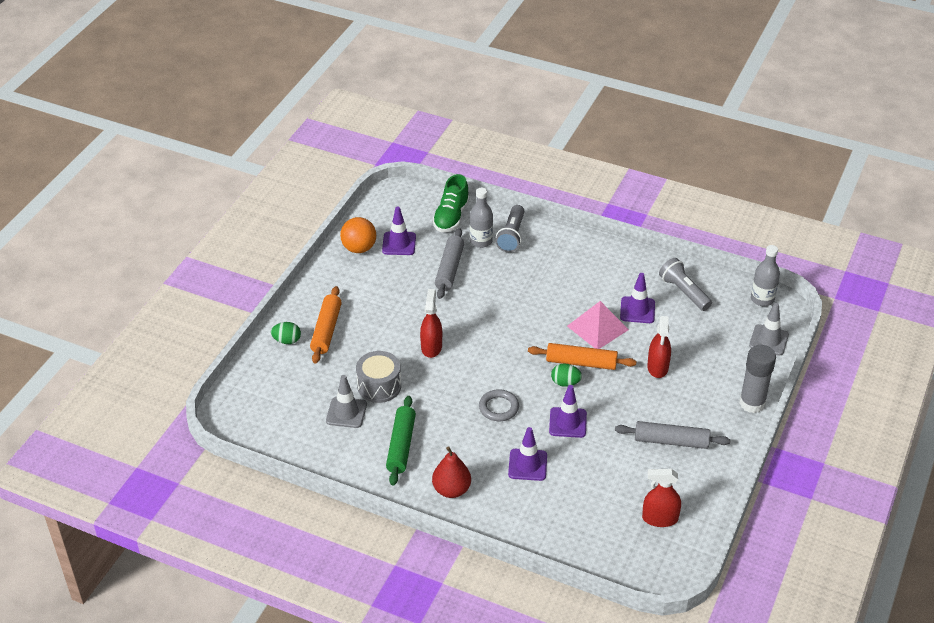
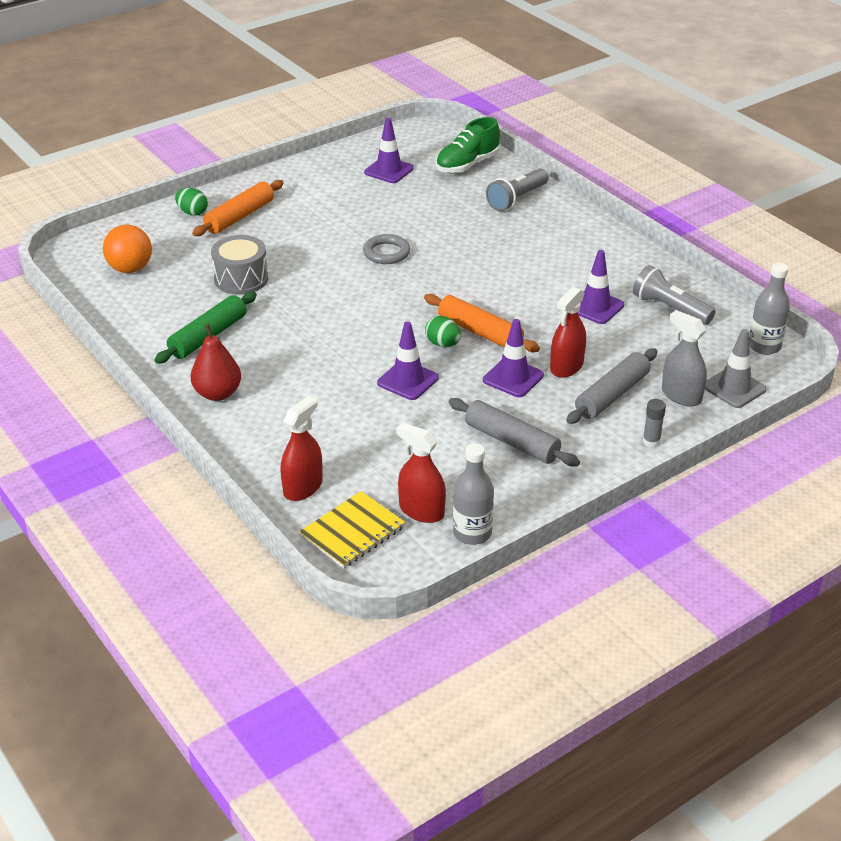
camera: 30 degrees right, 5 degrees down
(346, 412) = (184, 289): grey traffic cone -> none
(359, 248) = (344, 162): orange ball -> orange ball (130, 269)
(431, 347) = (330, 264): red spray bottle -> red spray bottle (303, 487)
(449, 269) = (419, 206): grey rolling pin -> grey rolling pin (612, 395)
(481, 241) = (478, 193): grey bottle -> grey bottle (472, 533)
(498, 408) = (345, 340): grey ring -> grey ring (386, 253)
(527, 465) = (322, 402): purple traffic cone -> purple traffic cone (513, 378)
(597, 327) = (532, 307): pink pyramid -> none
(632, 554) = (353, 532): none -> yellow notebook
(684, 292) = (669, 308): grey flashlight -> grey flashlight turned 45 degrees counterclockwise
(743, 360) = (681, 395): none -> grey spray bottle
(752, 403) = (651, 441): grey glue stick -> grey glue stick, size x0.48

